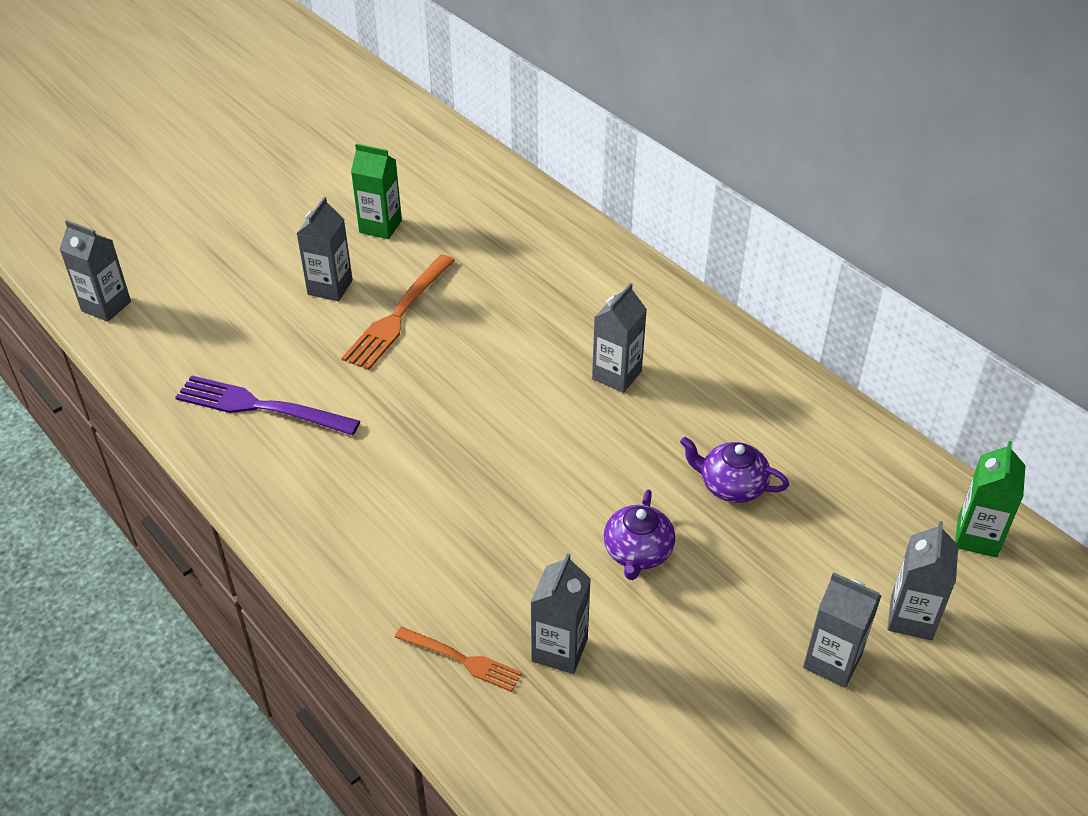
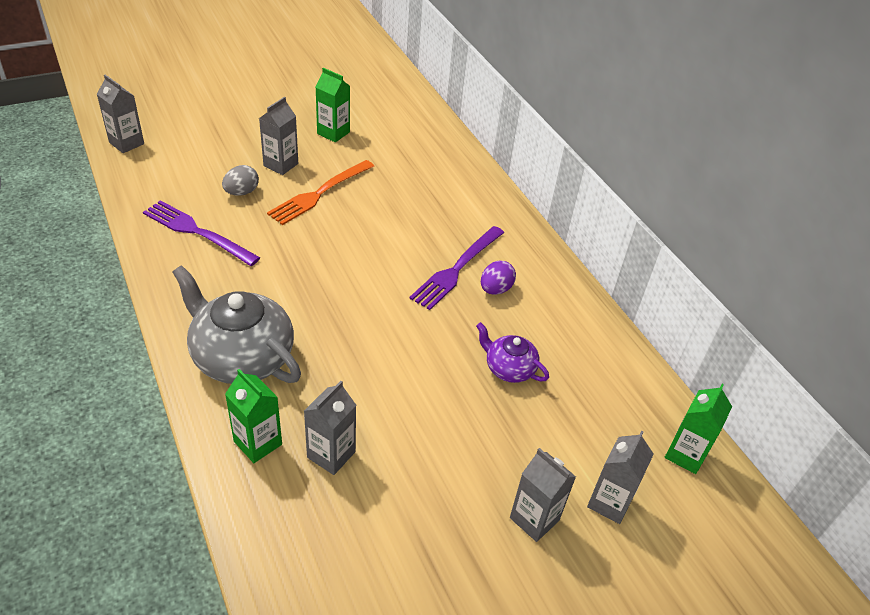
camera: 10 degrees right, 0 degrees up
(295, 338) = (241, 192): none -> grey egg
(394, 557) = (241, 357): none -> grey teapot
(463, 660) = (258, 443): orange fork -> green carton
(616, 375) = (456, 270): grey carton -> purple fork
(637, 553) = (419, 399): purple teapot -> none
(675, 388) = (495, 289): none -> purple egg

